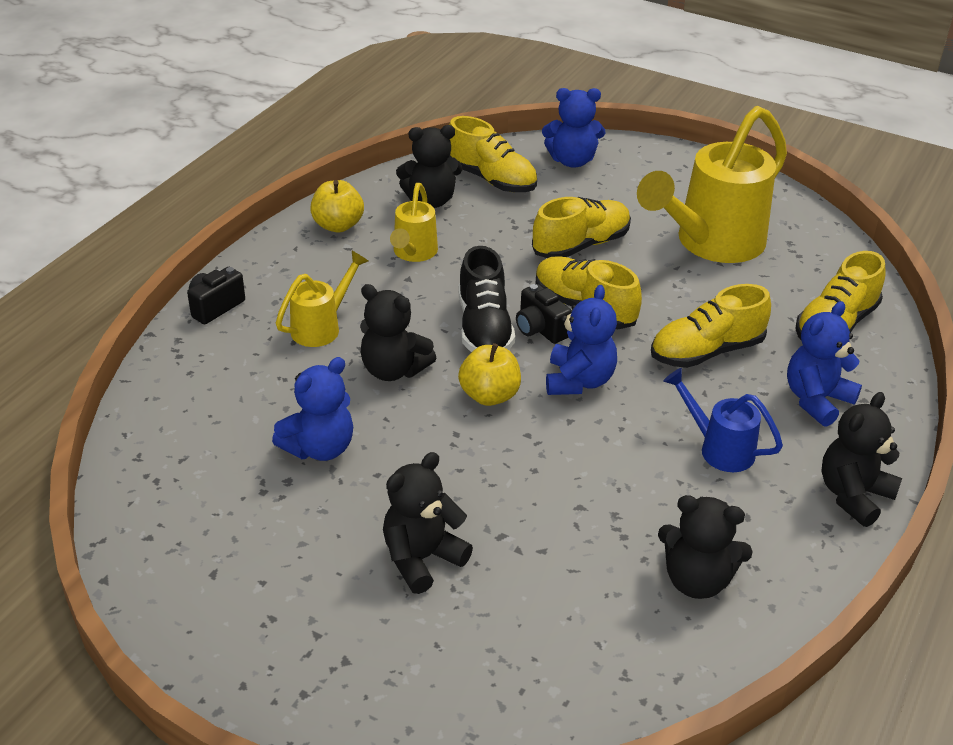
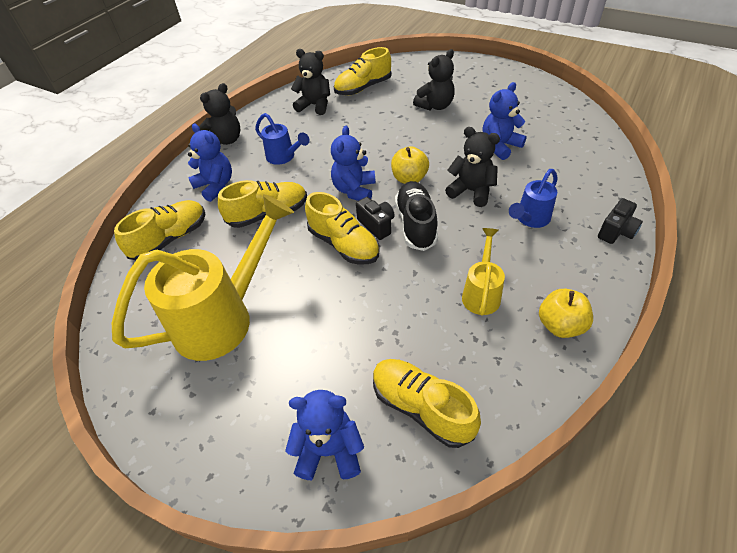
camera: 175 degrees left, 10 degrees up
(322, 327) = (530, 219): yellow watering can -> blue watering can
(430, 200) = (480, 367): black teddy bear -> none
(581, 245) = (337, 310): yellow shoe -> yellow shoe (363, 88)
(816, 400) = (215, 186): blue teddy bear -> blue teddy bear turned 90 degrees counterclockwise

